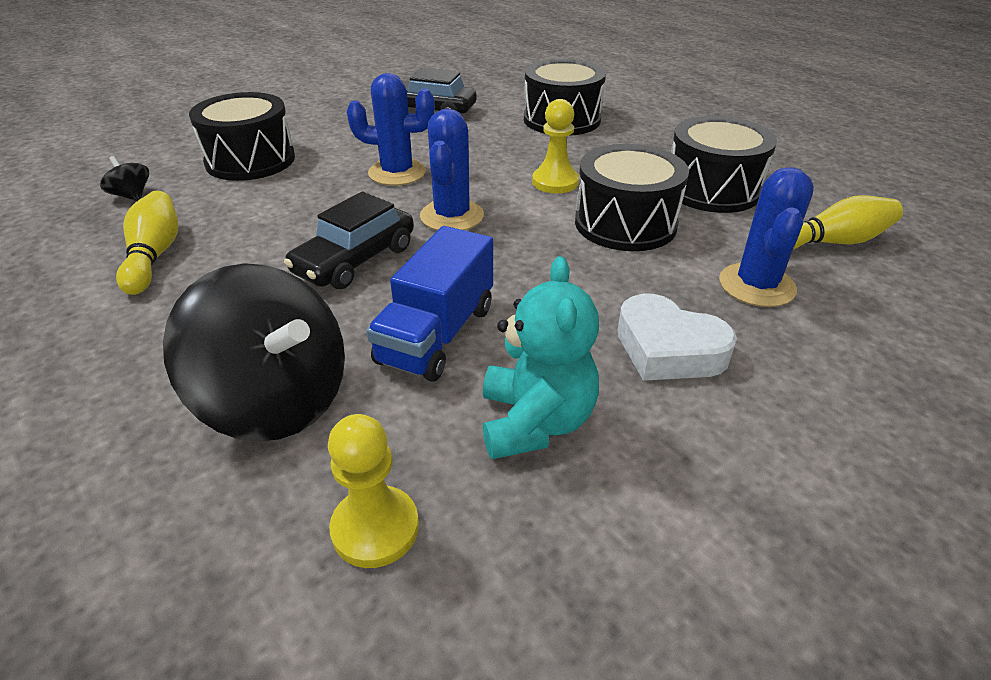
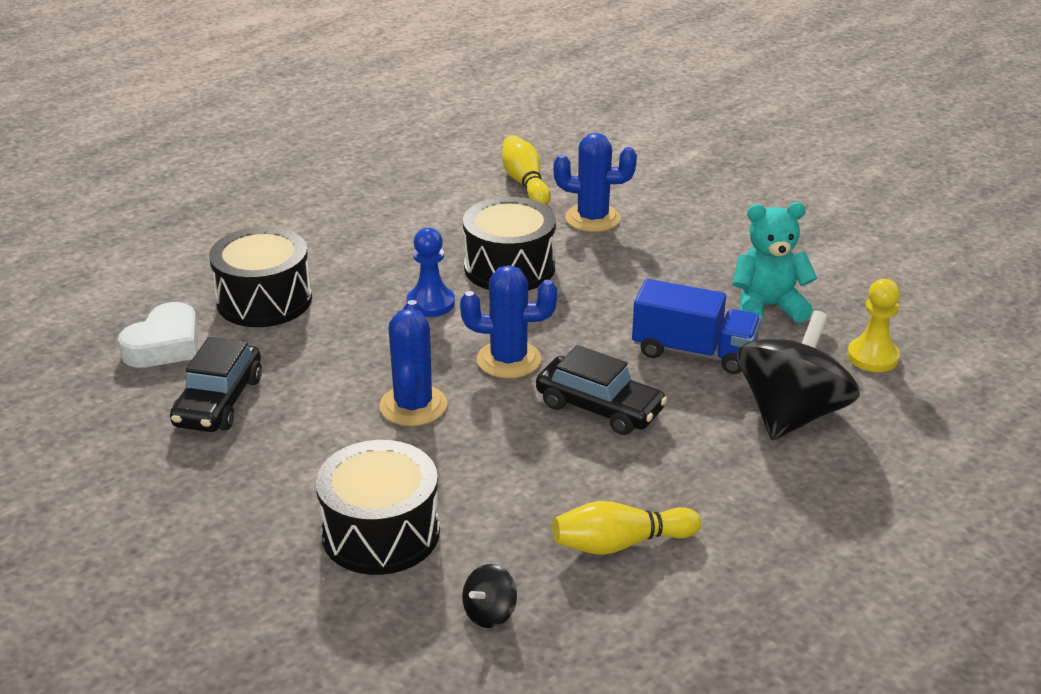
camera: 95 degrees left, 5 degrees down
(555, 182) = (430, 303): yellow pawn -> blue pawn
(668, 349) = (679, 257): white heart -> white heart (165, 345)
(712, 189) = (440, 223): black drum -> none

